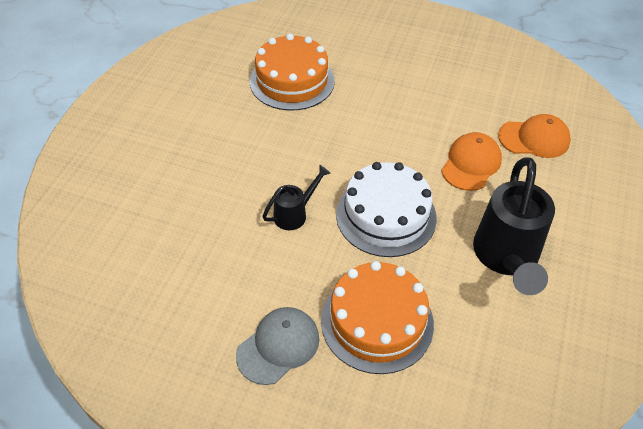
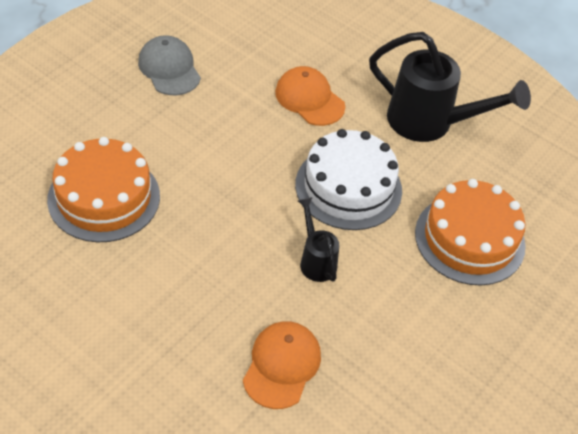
camera: 75 degrees left, 0 degrees up
(278, 346) = (475, 324): grey cap -> grey cap (169, 69)
(534, 139) = (298, 43): orange cap -> orange cap (282, 365)

